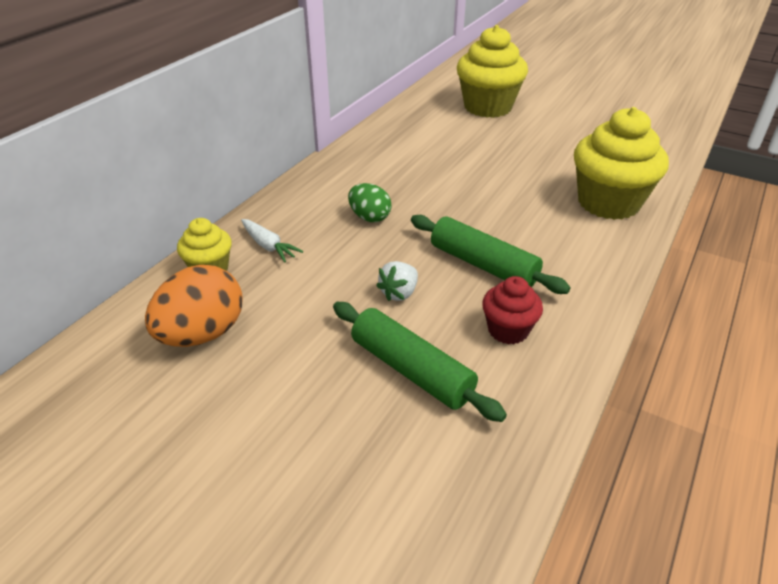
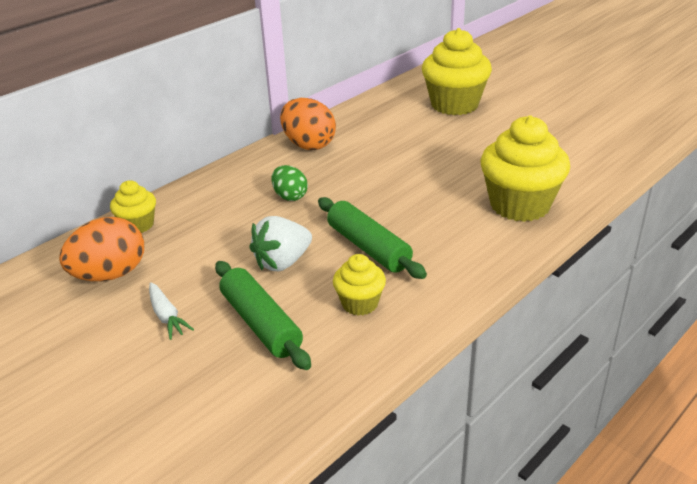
camera: 15 degrees right, 5 degrees down
(268, 246) = (193, 212): white carrot -> white carrot (167, 316)
(361, 159) = (308, 145): none -> orange egg
(399, 293) = (282, 262): white strawberry -> white strawberry, size x1.56
(508, 330) = (360, 303): red cupcake -> yellow cupcake

